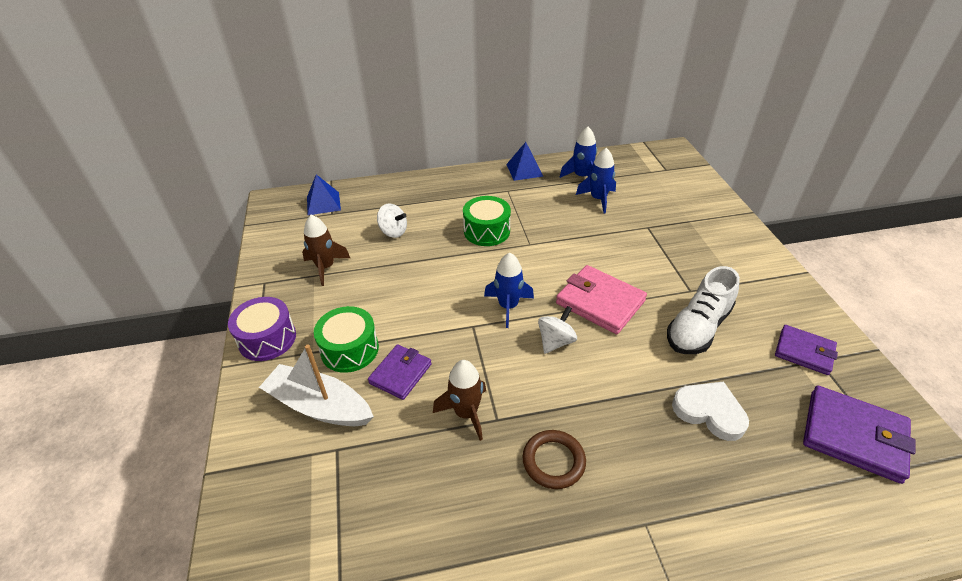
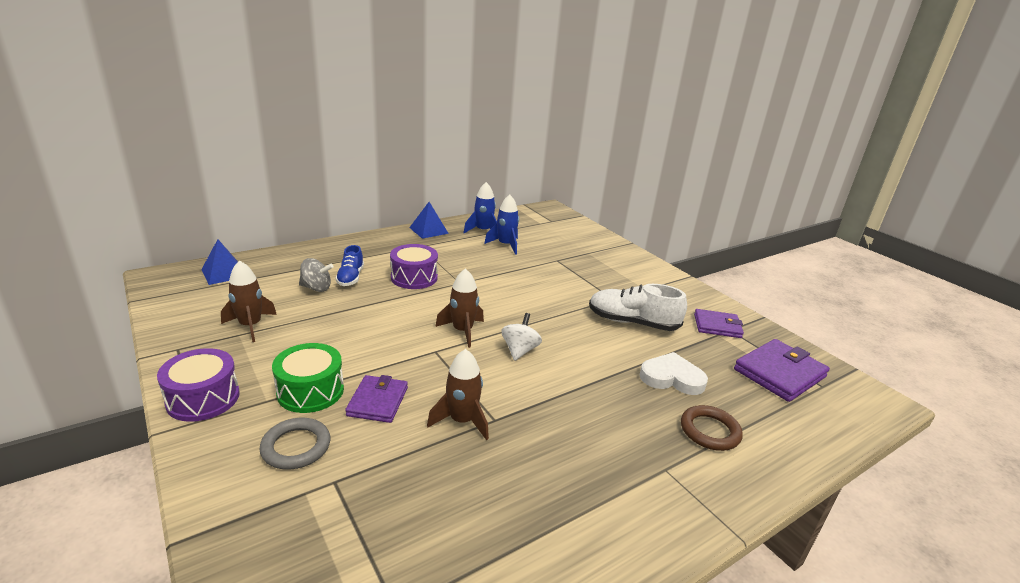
camera: 25 degrees left, 15 degrees down
(319, 406) = (296, 447): white boat -> grey ring
(393, 232) = (316, 288): white spinning top -> grey spinning top
(427, 223) = (350, 278): none -> blue shoe
(487, 231) = (414, 277): green drum -> purple drum
(508, 306) = (462, 331): blue rocket -> brown rocket
(553, 461) = (563, 441): brown ring -> brown ring (709, 431)
(600, 302) = (544, 316): pink wallet -> none
(698, 328) = (632, 322): white shoe -> white shoe turned 90 degrees clockwise
(853, 436) = (779, 373): purple wallet -> purple wallet turned 45 degrees counterclockwise

